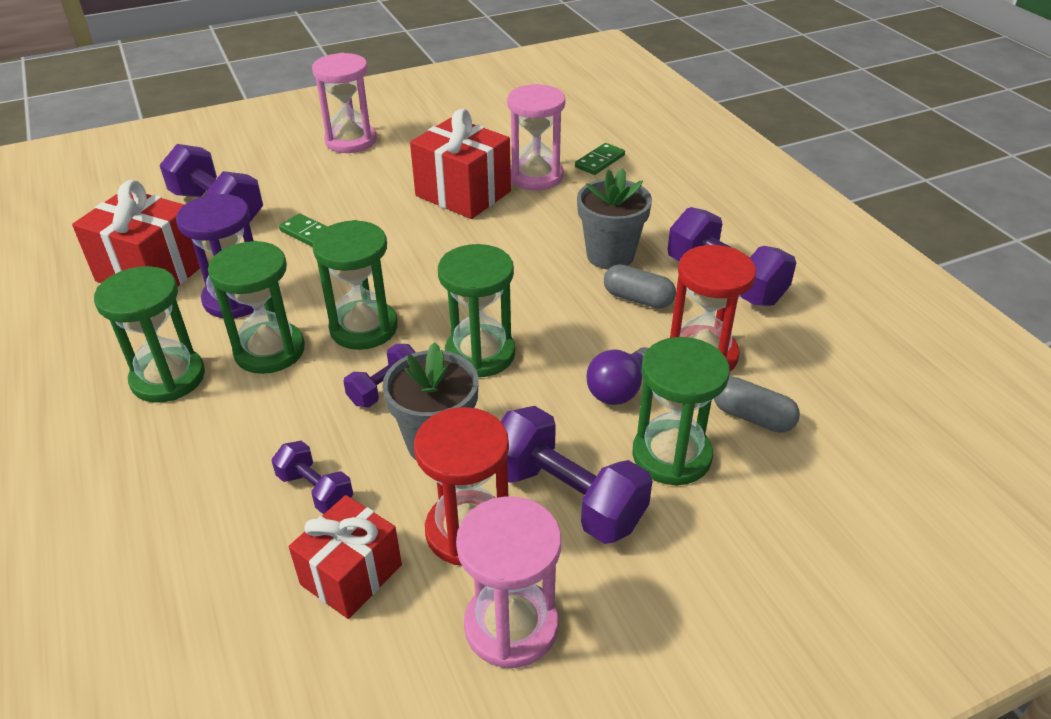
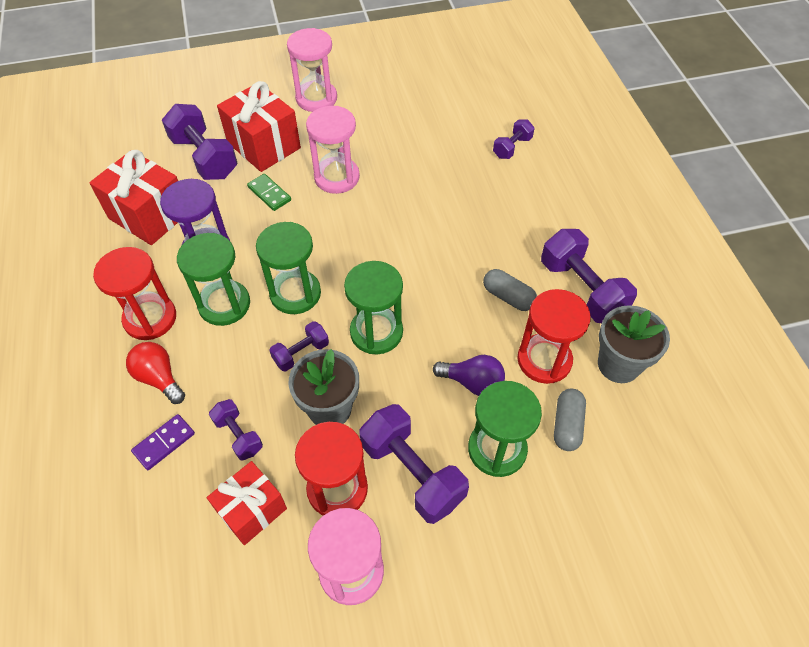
camera: 10 degrees right, 15 degrees up
(168, 378) = (150, 318): green hourglass -> red hourglass
(190, 441) = (159, 378): none -> red light bulb
(208, 514) = (164, 443): none -> purple domino
(463, 194) = (394, 168): red gift -> red gift (264, 145)
(536, 176) = (456, 157): pink hourglass -> pink hourglass (337, 177)
(600, 161) = (512, 147): green domino -> purple dumbbell
(610, 255) = (497, 249): grey flower pot -> grey flower pot (618, 364)
(619, 390) = (472, 382): purple light bulb -> purple light bulb turned 120 degrees counterclockwise
(752, 417) = (567, 425): grey capsule -> grey capsule turned 60 degrees clockwise

